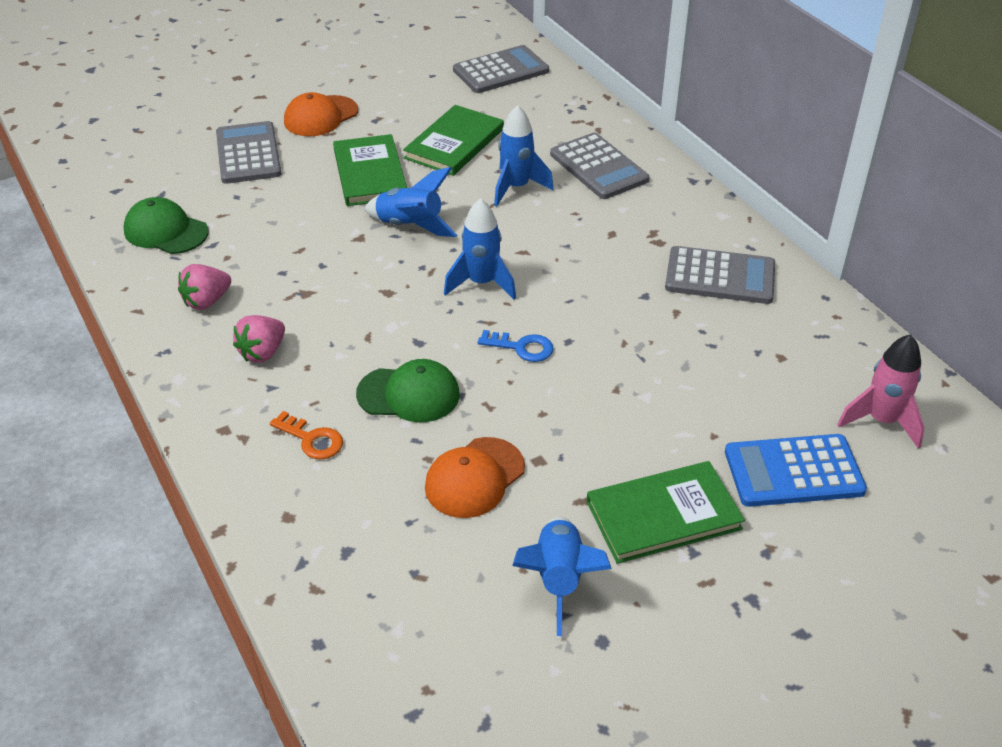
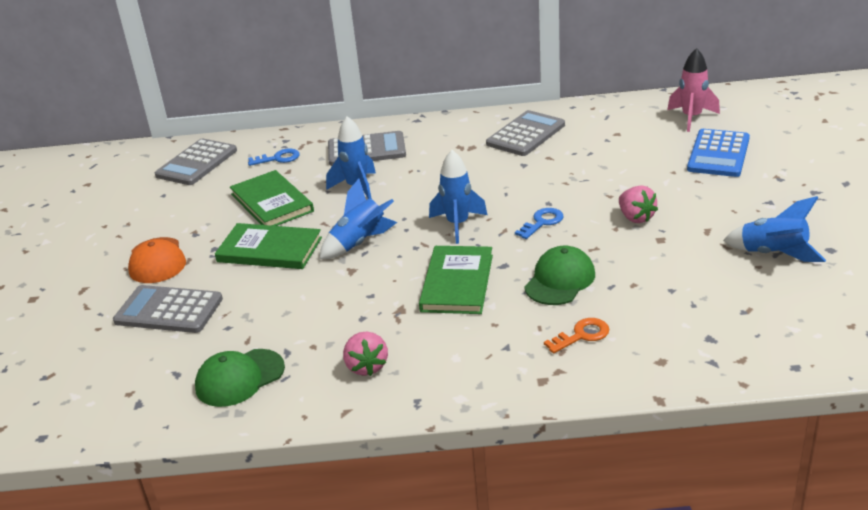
camera: 60 degrees left, 10 degrees down
(263, 352) = (460, 344): pink strawberry -> pink strawberry (635, 217)
(474, 478) = (664, 268): orange cap -> none
(501, 71) = (197, 163): grey calculator -> grey calculator turned 150 degrees counterclockwise
(542, 115) = (278, 158): none -> blue key
(663, 515) = (734, 204): green book -> green book (457, 283)

